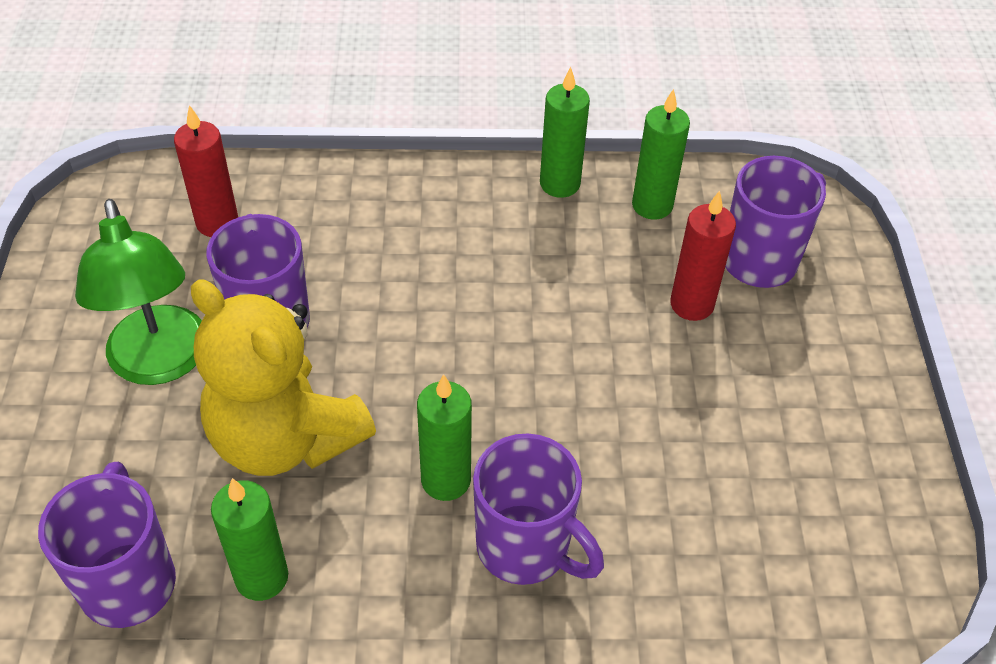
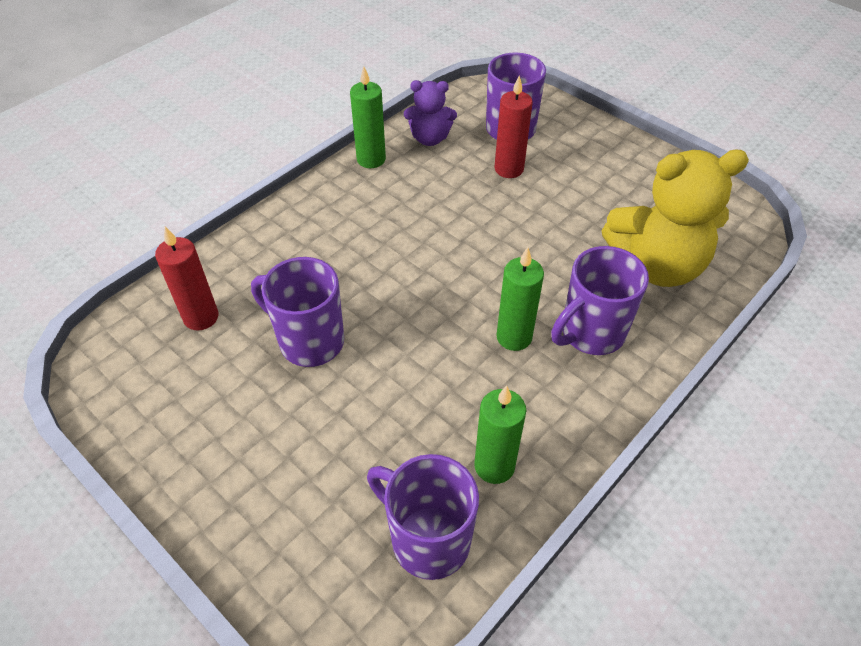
camera: 45 degrees left, 0 degrees up
(161, 363) = (277, 416): green lamp -> none
(285, 438) = (406, 390): yellow teddy bear -> yellow teddy bear (656, 265)
(526, 548) = (591, 333): purple mug -> purple mug turned 150 degrees clockwise
(652, 205) = (429, 138): green candle -> purple teddy bear

